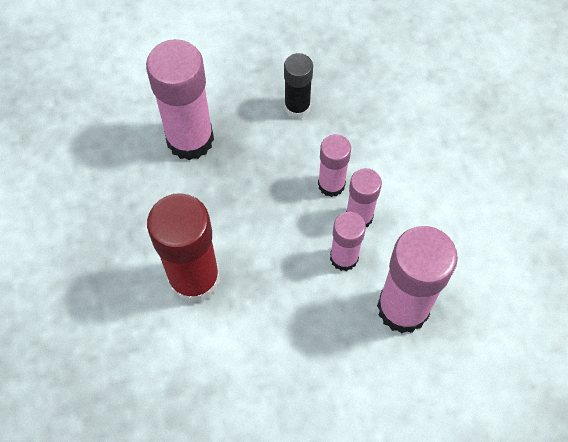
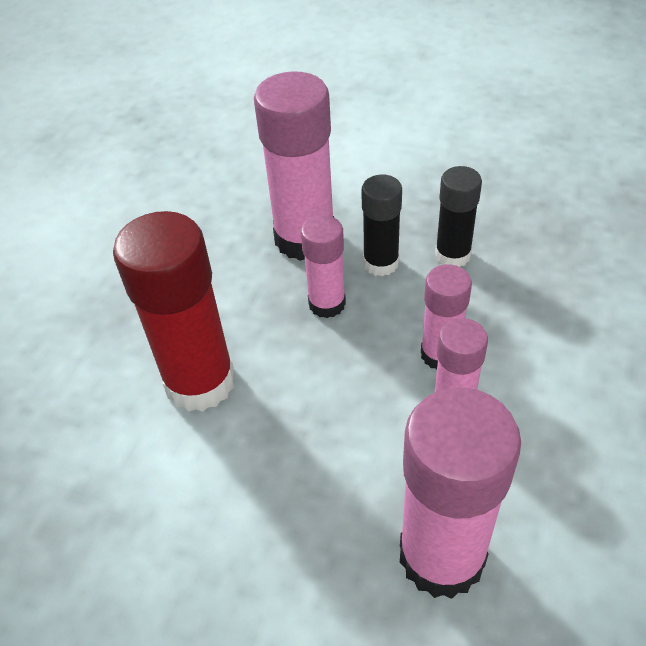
camera: 35 degrees right, 15 degrees down
(254, 135) = (381, 263): none -> black glue stick
(344, 258) = (400, 447): pink glue stick -> pink glue stick (327, 304)

